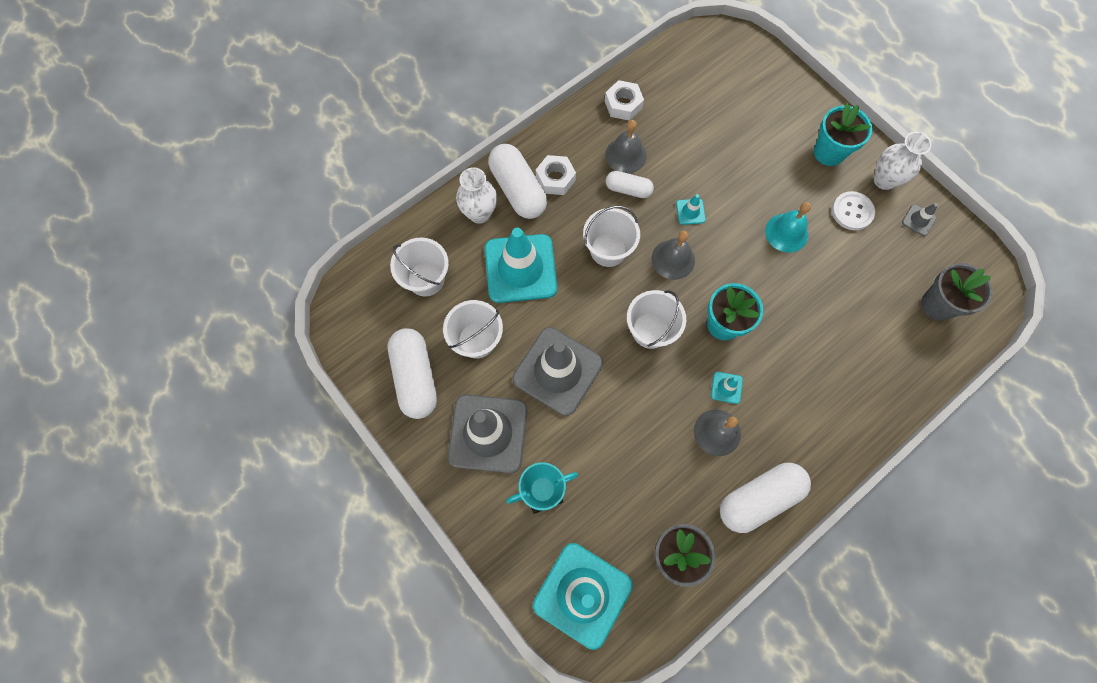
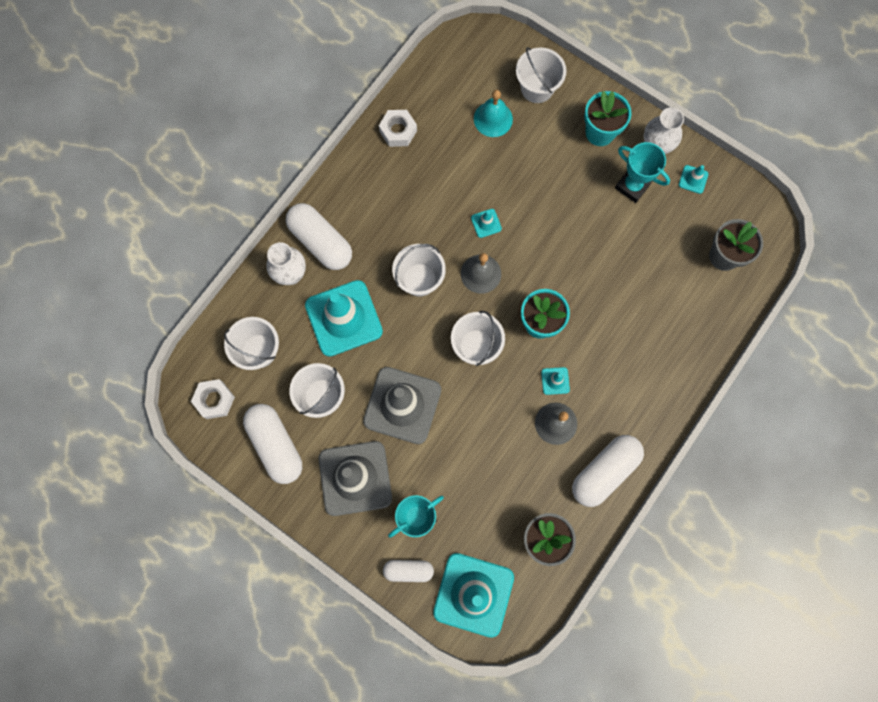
camera: 15 degrees left, 5 degrees up
(555, 178) = (353, 222): white nut -> white nut (214, 400)
(625, 155) = (413, 182): grey bell -> none
(628, 189) = (423, 216): white capsule -> white capsule (408, 570)
(773, 96) = (537, 88): none -> white bucket
(786, 232) = (577, 221): turquoise bell -> turquoise bell (493, 119)
(852, 211) = (632, 186): white button -> turquoise trophy
(918, 220) = (693, 179): grey traffic cone -> turquoise traffic cone

